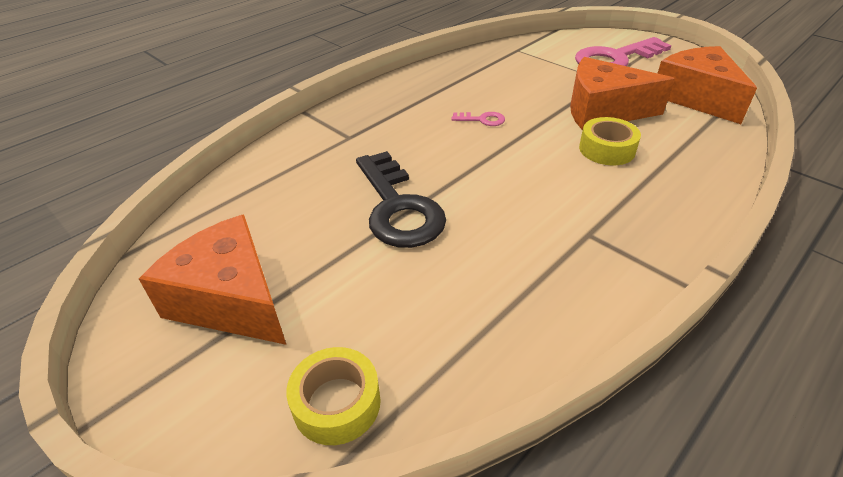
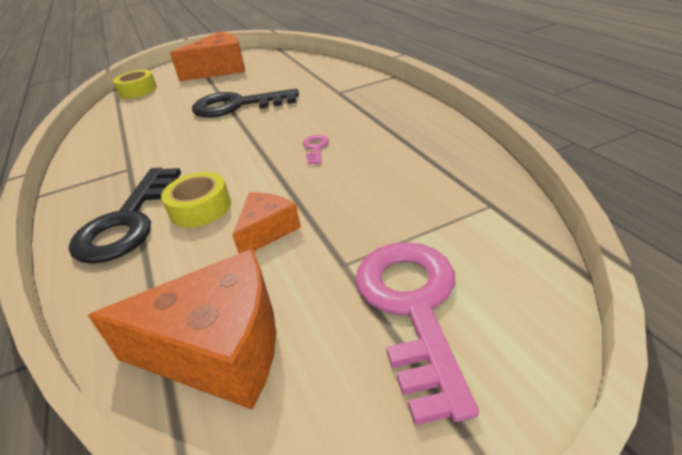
camera: 115 degrees right, 5 degrees down
(482, 120) = (316, 148): pink key -> pink key turned 150 degrees clockwise
(603, 111) = (267, 231): orange cheese -> orange cheese, size x0.55
(657, 182) = (128, 222): none -> black key

